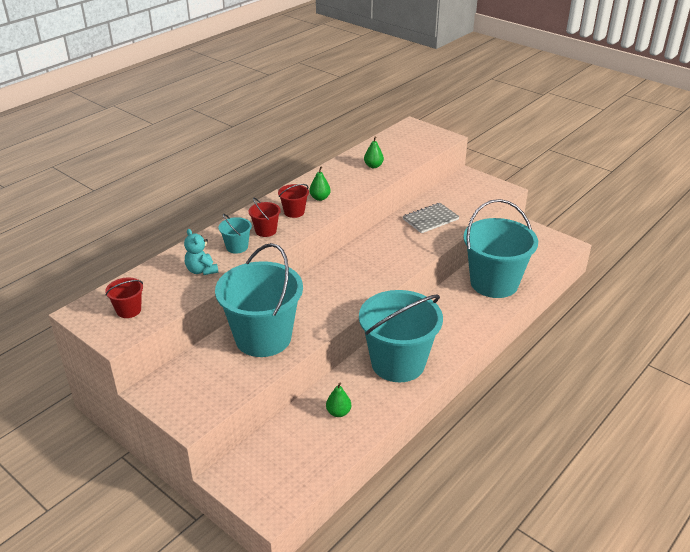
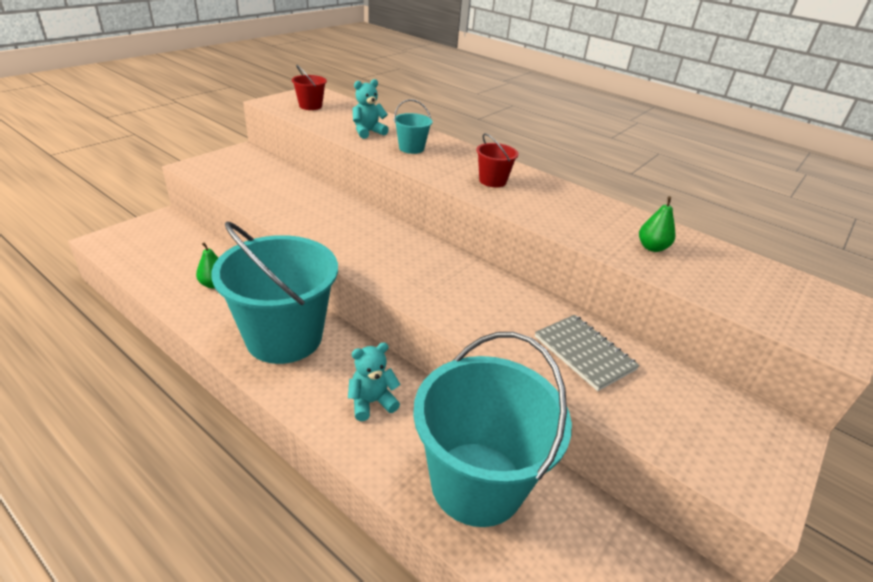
camera: 85 degrees right, 0 degrees up
(263, 338) = (300, 200): turquoise bucket -> none
(266, 231) = (446, 163): red bucket -> none
(320, 198) = (533, 199): green pear -> none
(449, 319) = (371, 402): none -> turquoise teddy bear

